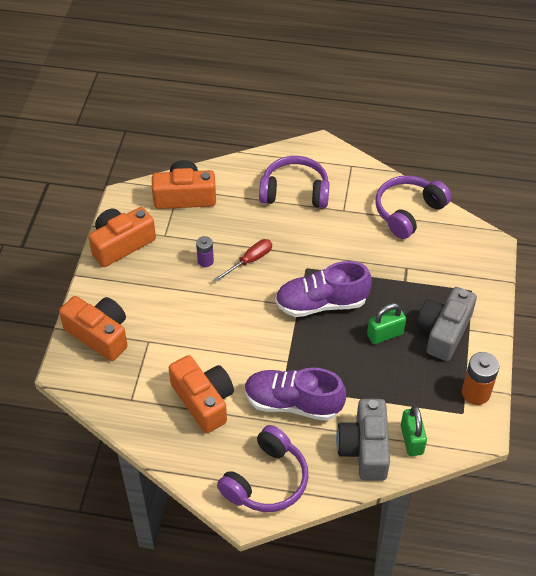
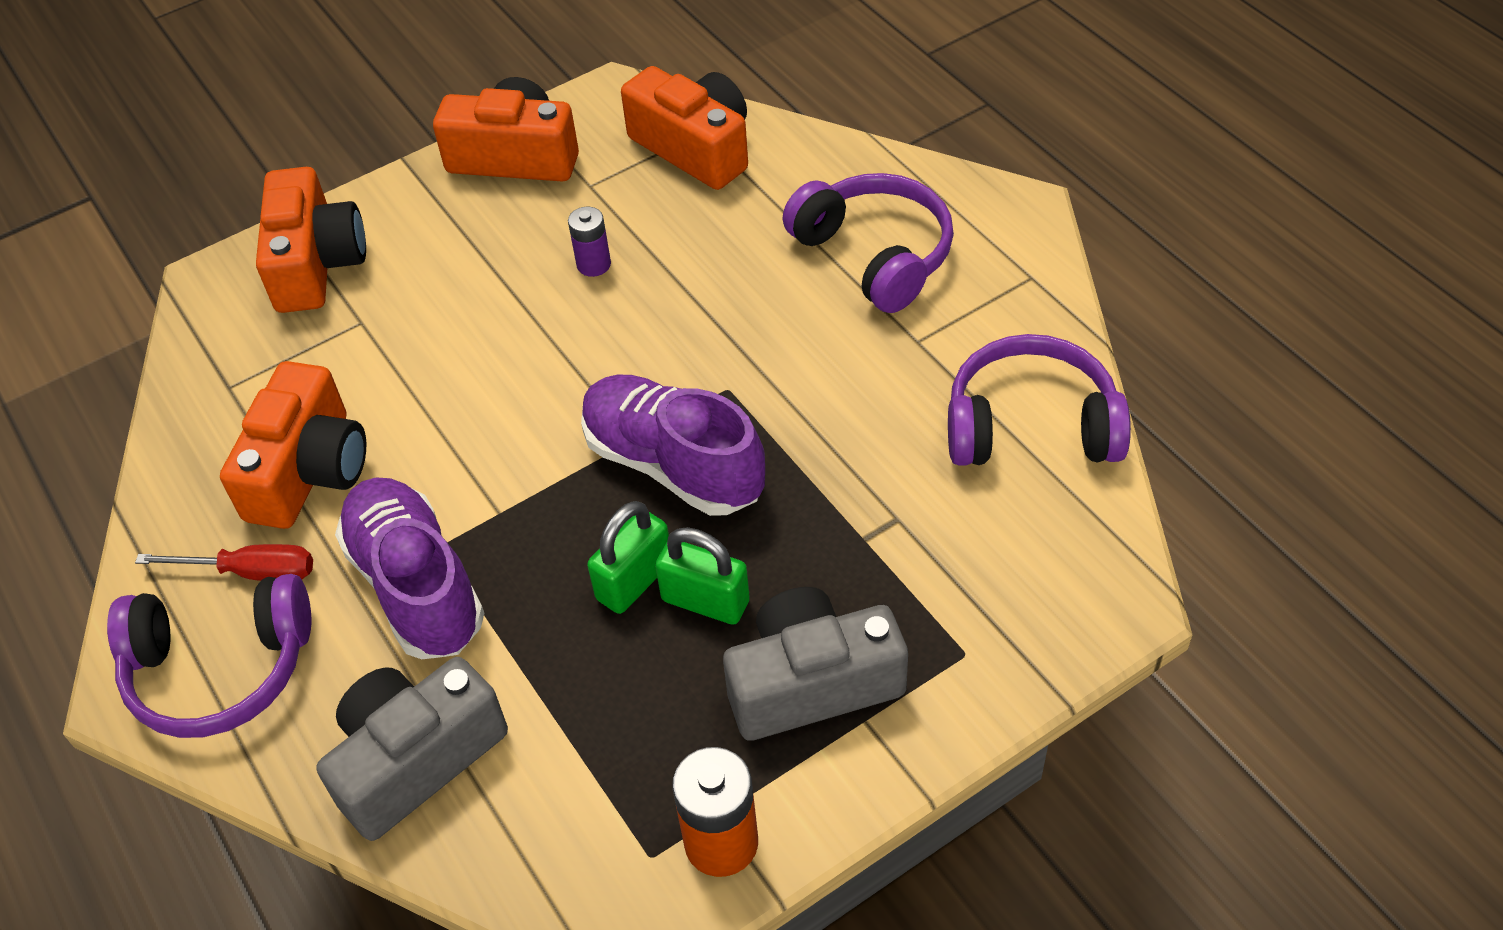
camera: 50 degrees right, 0 degrees up
(250, 261) = (657, 312): red screwdriver -> red screwdriver (251, 572)
(411, 440) = (504, 818): green padlock -> green padlock (634, 580)

